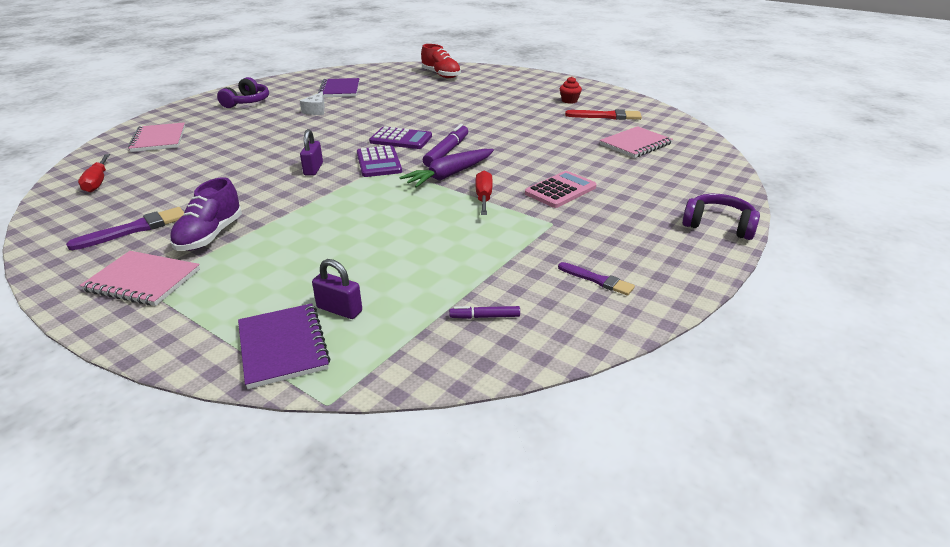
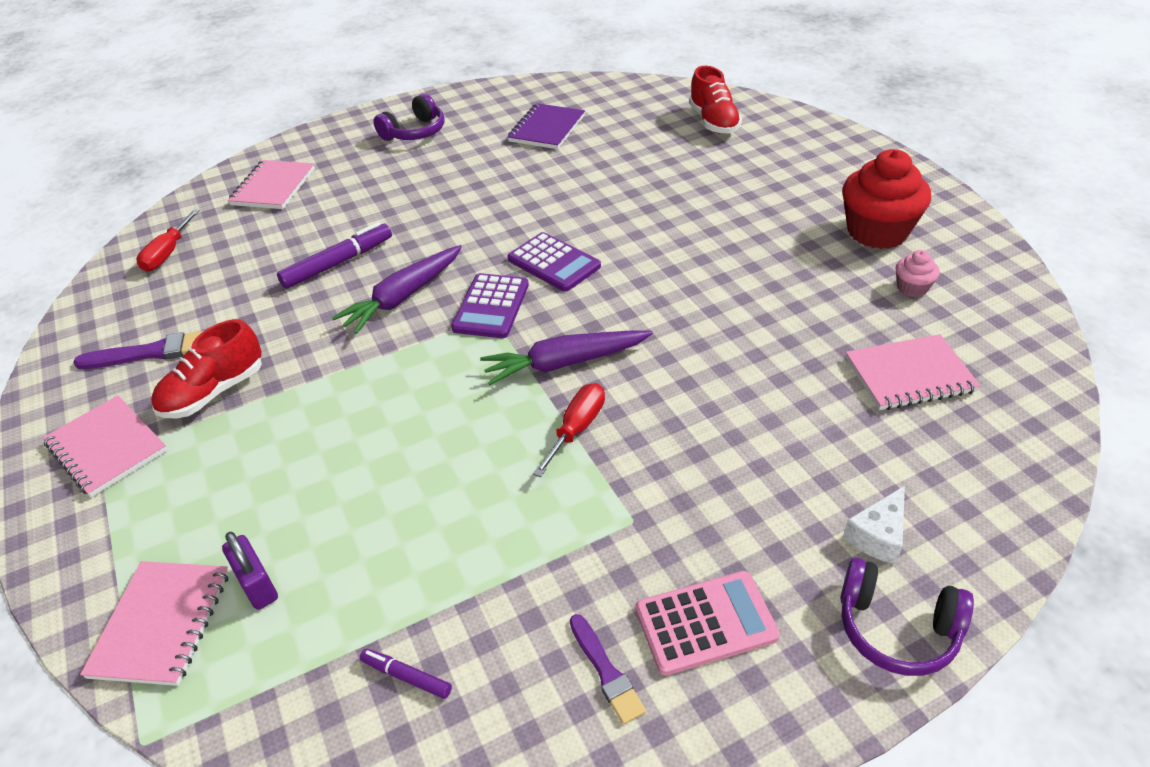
camera: 30 degrees right, 10 degrees up
(210, 236) = (214, 392): purple shoe -> red shoe
(283, 347) = (161, 624): purple notebook -> pink notebook
(313, 169) = (403, 297): purple padlock -> purple carrot
(316, 110) = (486, 170): white cheese -> white cheese (878, 535)
(447, 152) = (597, 309): purple marker -> purple marker (338, 263)
(560, 190) = (699, 450): pink calculator -> pink calculator (706, 623)
(569, 101) = (877, 232): red cupcake -> red cupcake, size x2.16
(606, 116) = (912, 288): red brush -> pink cupcake
(718, 226) = (896, 628): purple headphones -> purple headphones turned 150 degrees clockwise

